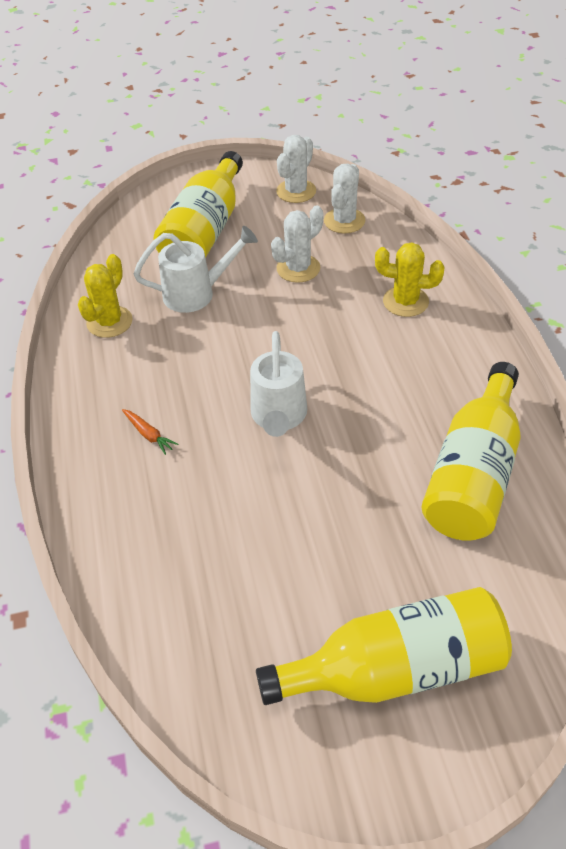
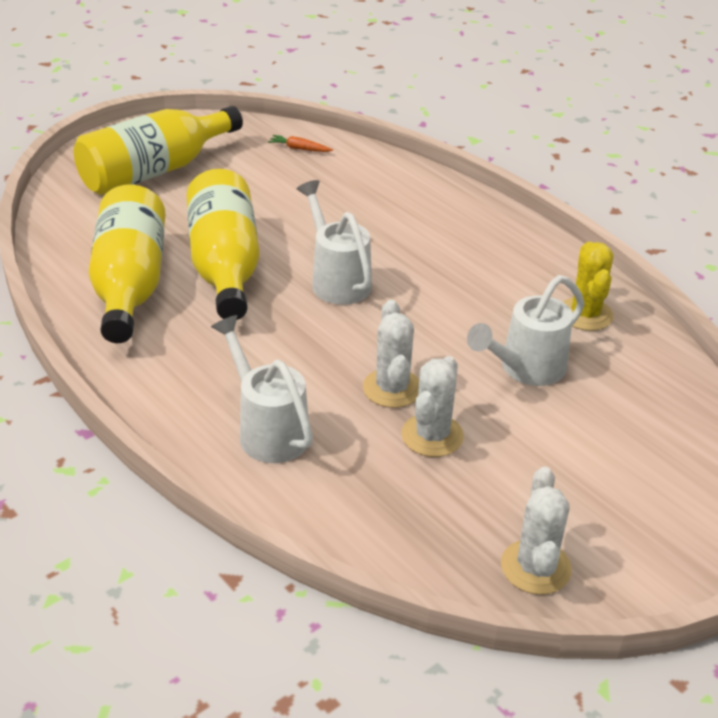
camera: 150 degrees right, 10 degrees down
(148, 434) = (443, 240): orange carrot -> orange carrot (299, 149)
(205, 231) = (600, 454): yellow bottle -> yellow bottle (225, 266)
(344, 221) = (422, 532): white cactus -> white cactus (392, 388)
(405, 301) = (268, 430): yellow cactus -> white watering can

